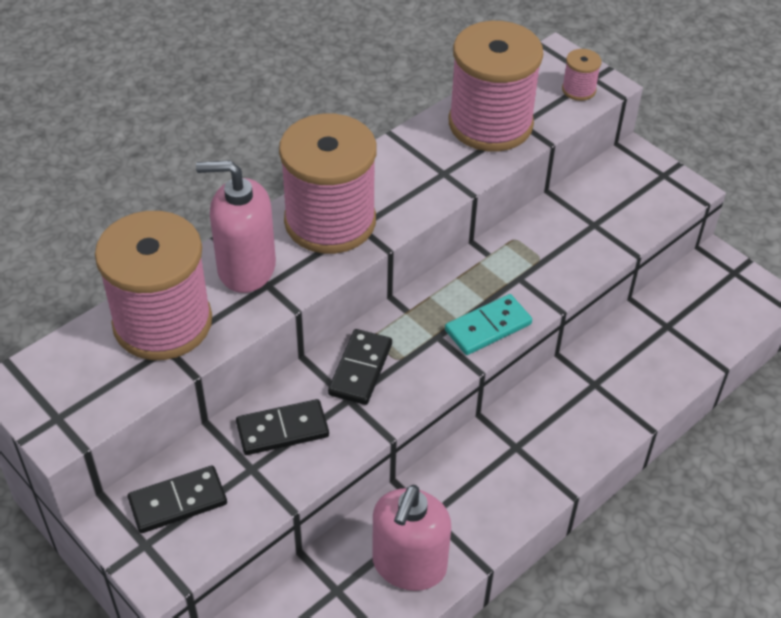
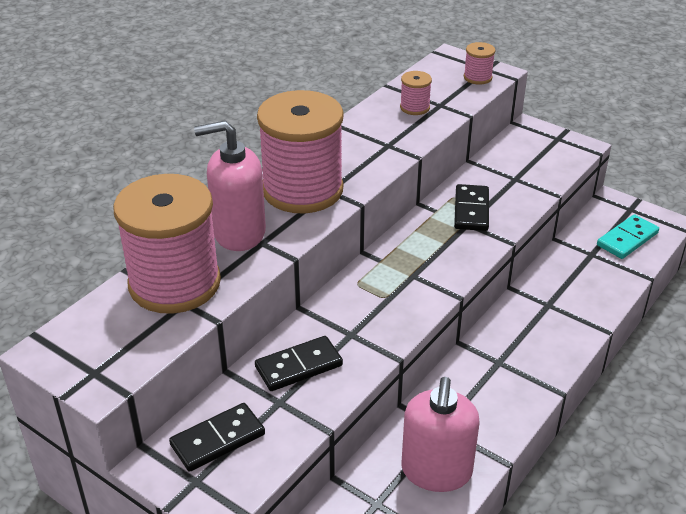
camera: 10 degrees left, 10 degrees down
(360, 369) = (354, 309): black domino -> black domino (471, 210)
(488, 327) = (454, 262): turquoise domino -> turquoise domino (627, 239)
(490, 124) = (414, 107): pink spool -> pink spool, size x0.42

